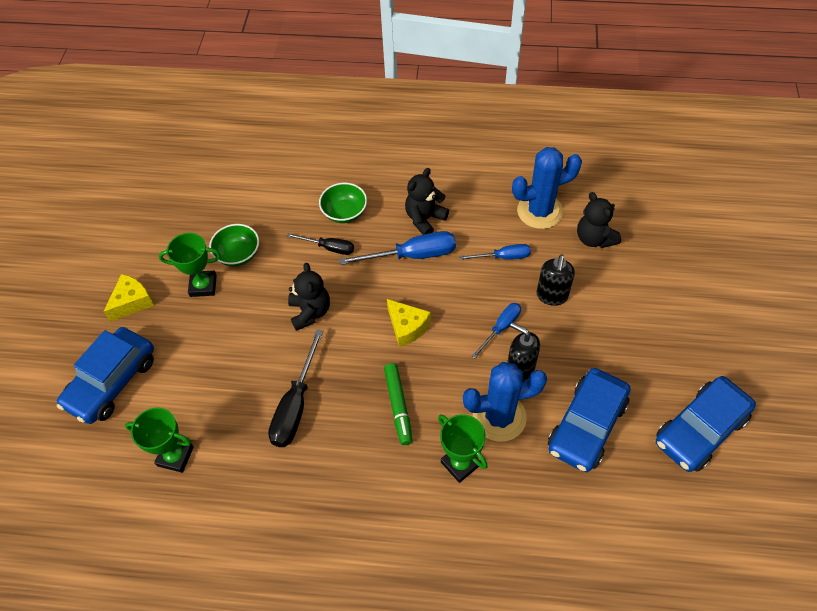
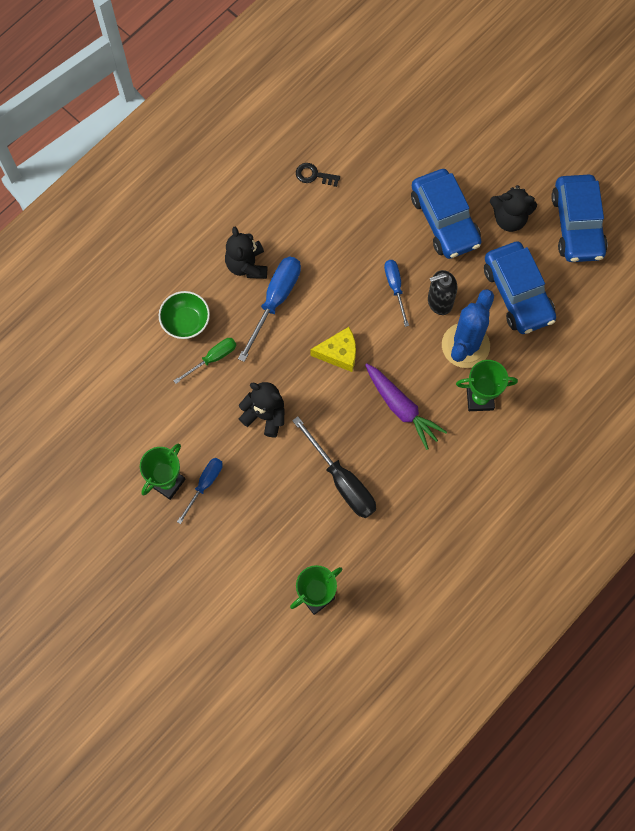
camera: 55 degrees left, 15 degrees up
(112, 382) = (207, 608): blue car -> blue car (444, 220)
(132, 302) = (136, 549): yellow cheese -> none
(238, 254) = (157, 435): green bowl -> none
(329, 248) = (213, 358): black screwdriver -> green screwdriver
(398, 406) = (401, 408): green marker -> purple carrot
(503, 257) = (334, 236): blue screwdriver -> blue screwdriver (205, 484)
(540, 211) = (314, 175): blue cactus -> black key
(552, 296) = (397, 230): black soap dispenser -> none
(594, 238) = (372, 158): black teddy bear -> black teddy bear (509, 218)

